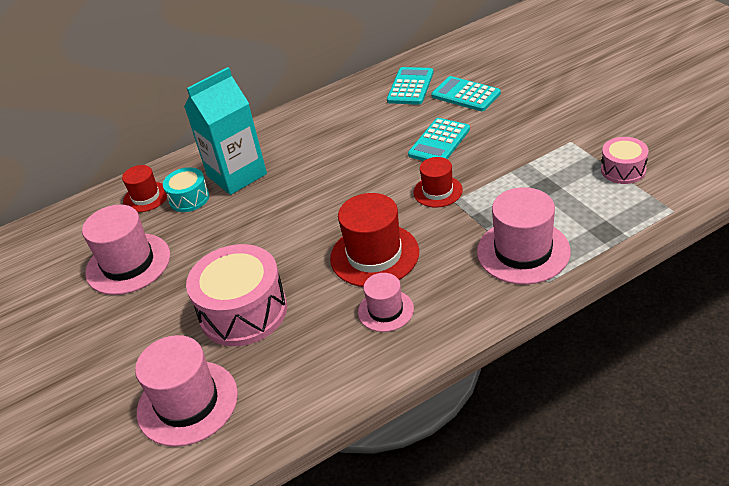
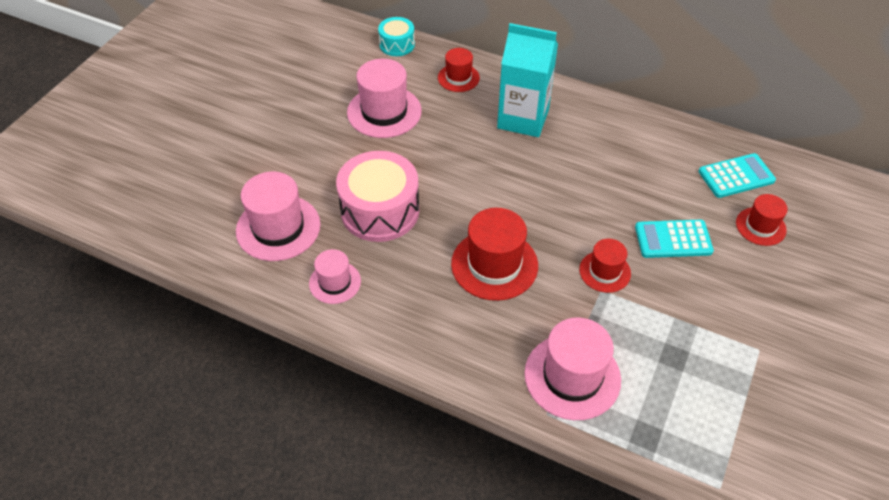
camera: 50 degrees right, 10 degrees up
(189, 198) = (475, 105): turquoise drum -> turquoise drum (397, 44)
(385, 310) = (437, 305): pink hat -> pink hat (335, 282)
(465, 95) = (760, 226): turquoise calculator -> red hat
(623, 170) = (750, 416): pink drum -> none

